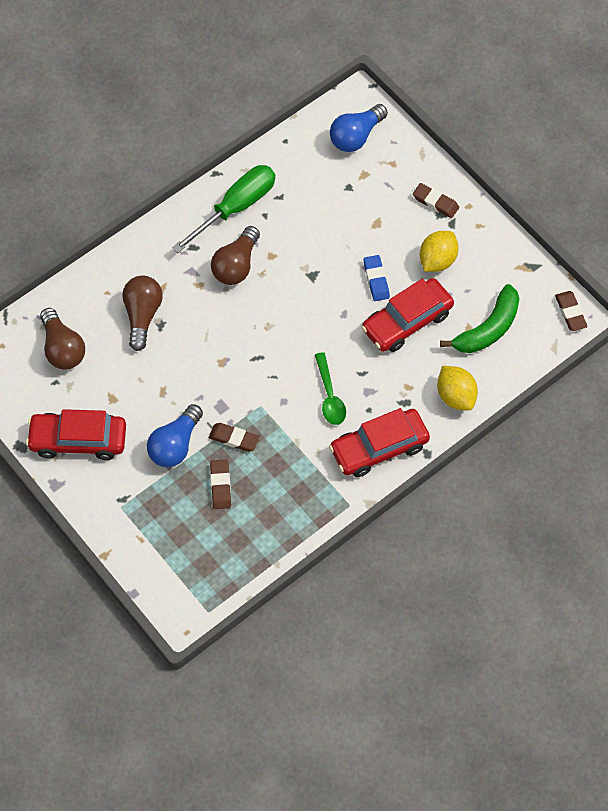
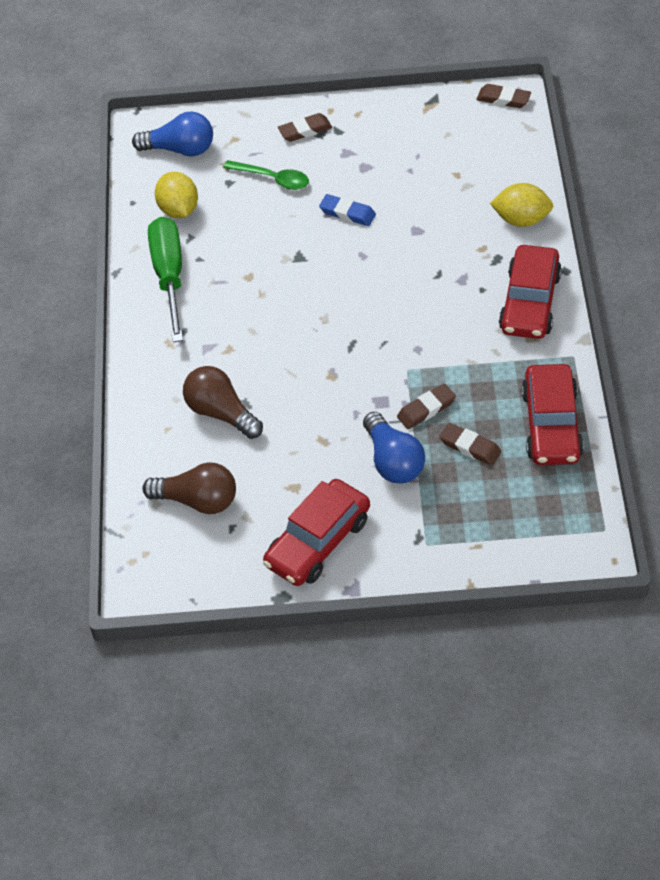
camera: 50 degrees left, 10 degrees down
(236, 265) = (234, 309): brown light bulb -> none
(329, 396) = (442, 310): green spoon -> green spoon (272, 179)
(356, 136) = (180, 149): blue light bulb -> blue light bulb turned 75 degrees counterclockwise
(407, 321) = (412, 214): red car -> red car (551, 424)
(437, 260) = (367, 160): yellow lemon -> yellow lemon (179, 210)
(488, 329) = (470, 162): green banana -> none

